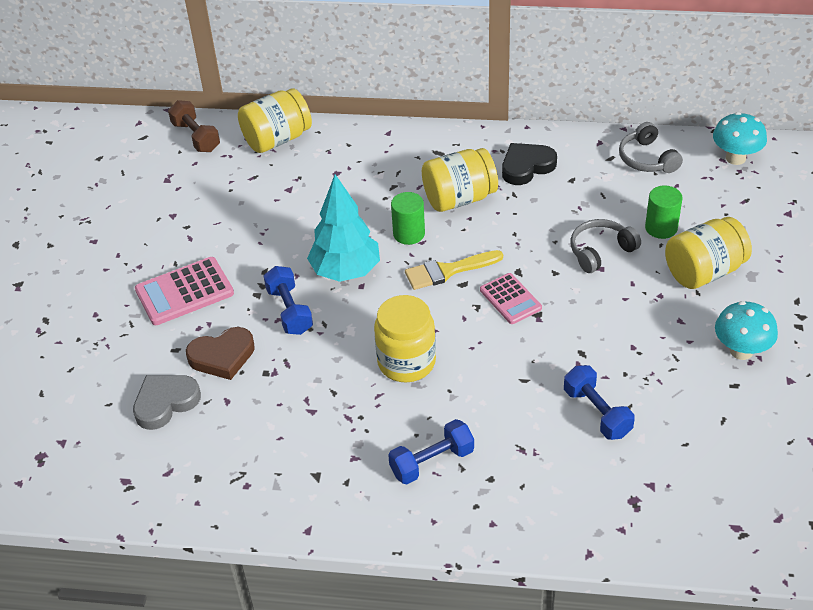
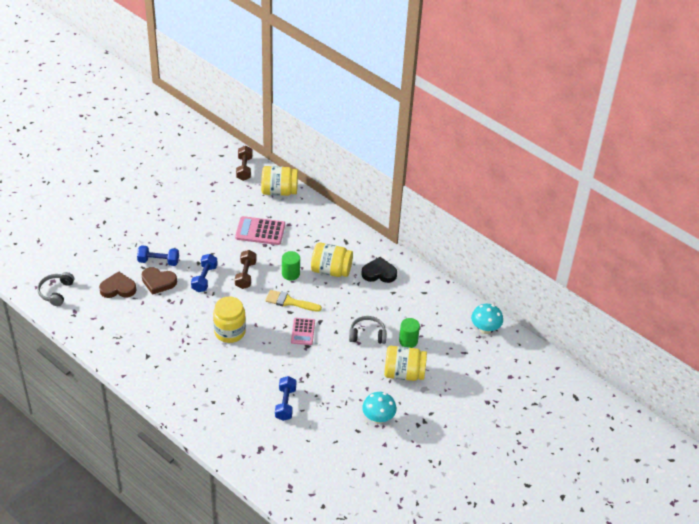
camera: 30 degrees right, 0 degrees up
(165, 403) = (118, 288): grey heart -> brown heart
(184, 292) = (170, 243): pink calculator -> pink calculator (260, 231)
(346, 271) = (245, 275): turquoise tree -> brown dumbbell
(432, 462) = (197, 380): blue dumbbell -> blue dumbbell (158, 261)
(647, 159) = (441, 303): grey headphones -> grey headphones (56, 292)

